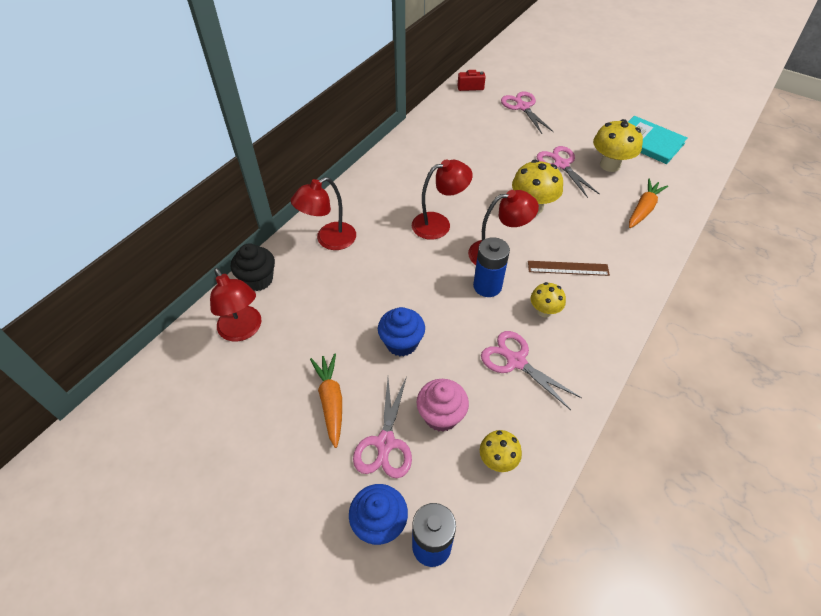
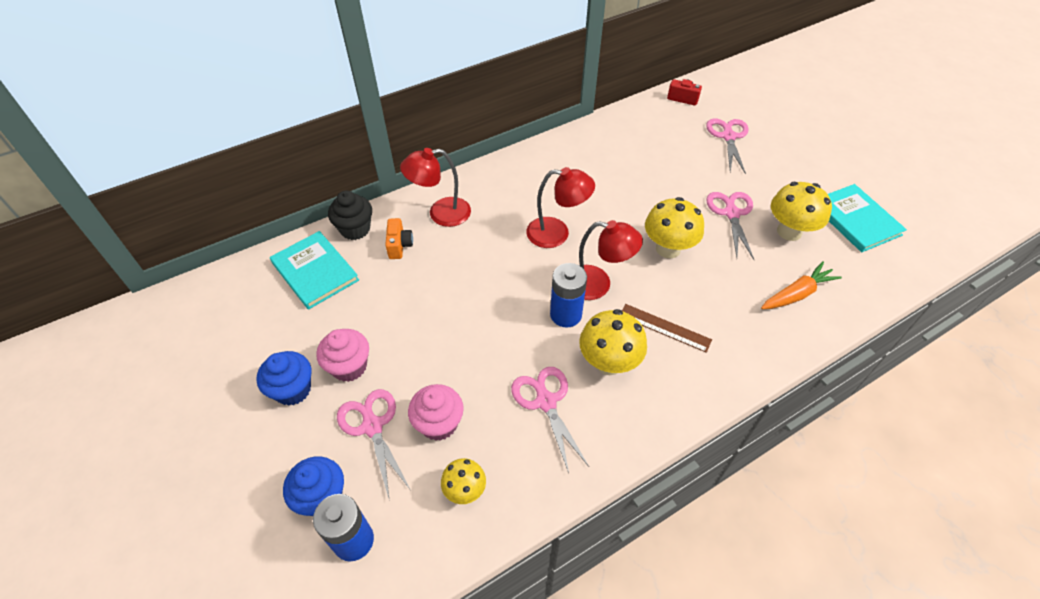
camera: 25 degrees right, 0 degrees up
(243, 330) = (315, 271): red lamp -> turquoise book
(309, 280) = (399, 245): none -> orange camera
(331, 401) = (349, 367): orange carrot -> pink cupcake
(385, 443) = (372, 426): pink scissors -> pink scissors turned 120 degrees clockwise
(401, 343) = (446, 338): blue cupcake -> blue cupcake (293, 389)
(544, 311) = (609, 362): yellow mushroom -> yellow mushroom, size x1.67

